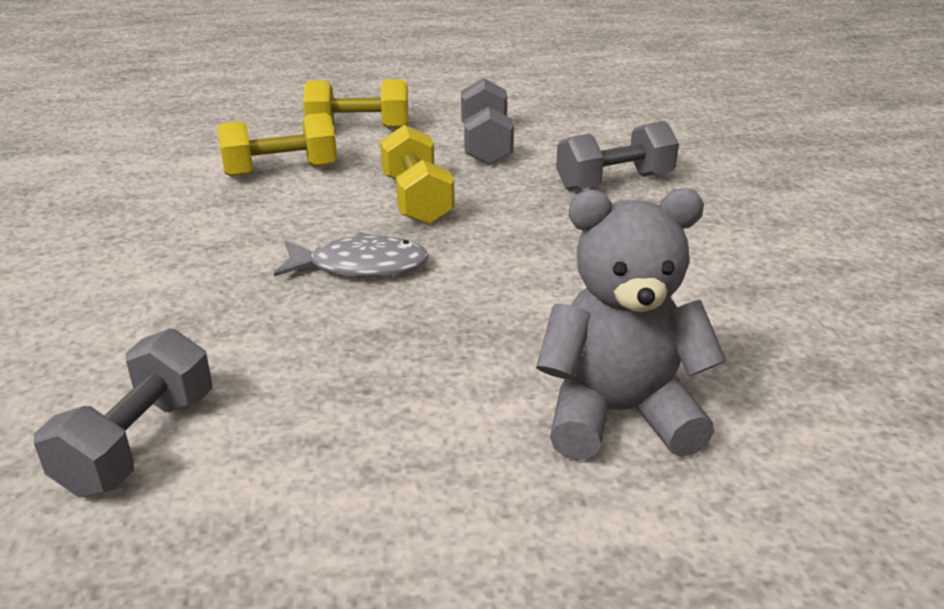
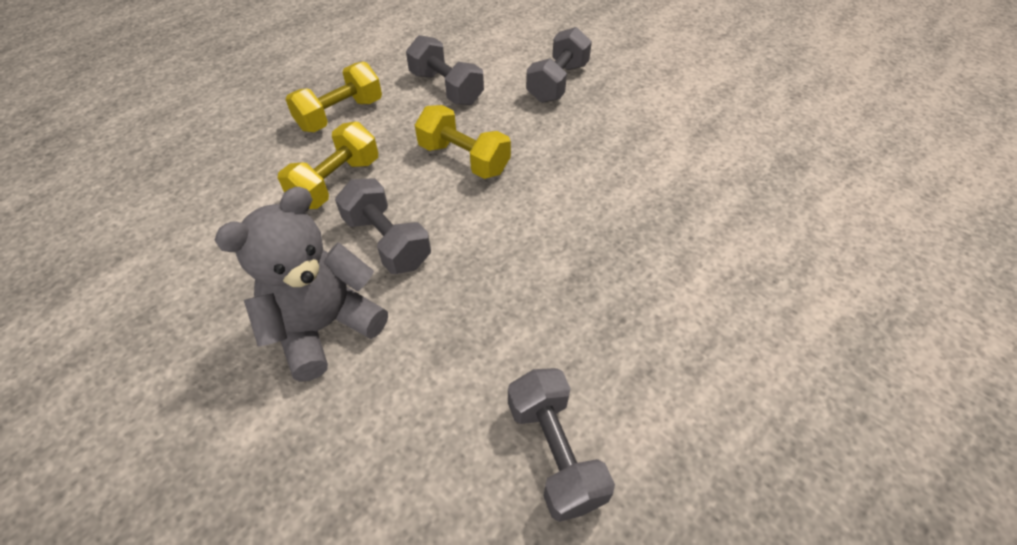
camera: 40 degrees left, 20 degrees up
(255, 226) = (387, 241): none -> grey dumbbell
(360, 266) = (501, 233): grey fish -> none
(618, 413) = (748, 248): grey teddy bear -> grey teddy bear (324, 326)

